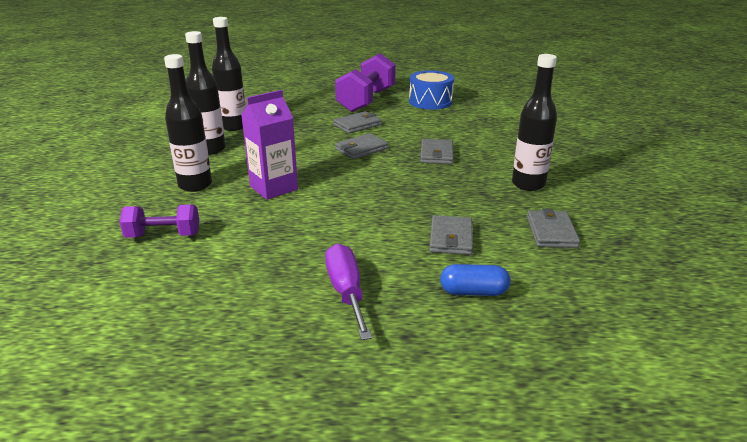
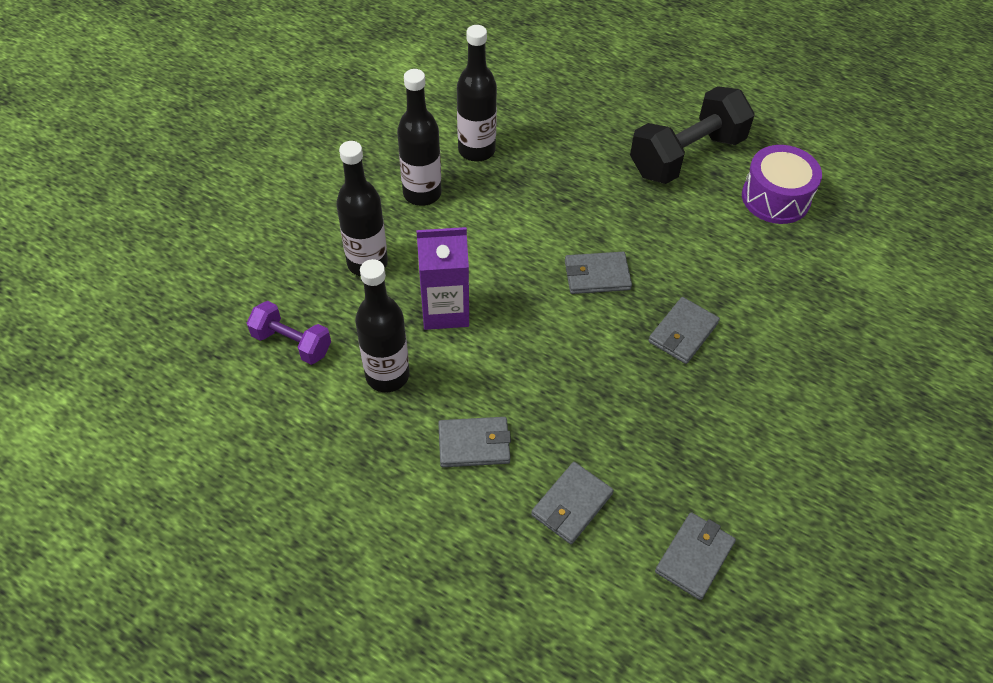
camera: 30 degrees right, 25 degrees up
(346, 292) = (407, 529): purple screwdriver -> none
(357, 125) = (631, 215): grey wallet -> grey wallet (474, 444)
(366, 100) = (686, 156): purple dumbbell -> black dumbbell
(430, 102) = (775, 198): blue drum -> purple drum
(473, 292) = (527, 601): blue capsule -> none
(528, 184) = (747, 455): black bottle -> black bottle (387, 375)

